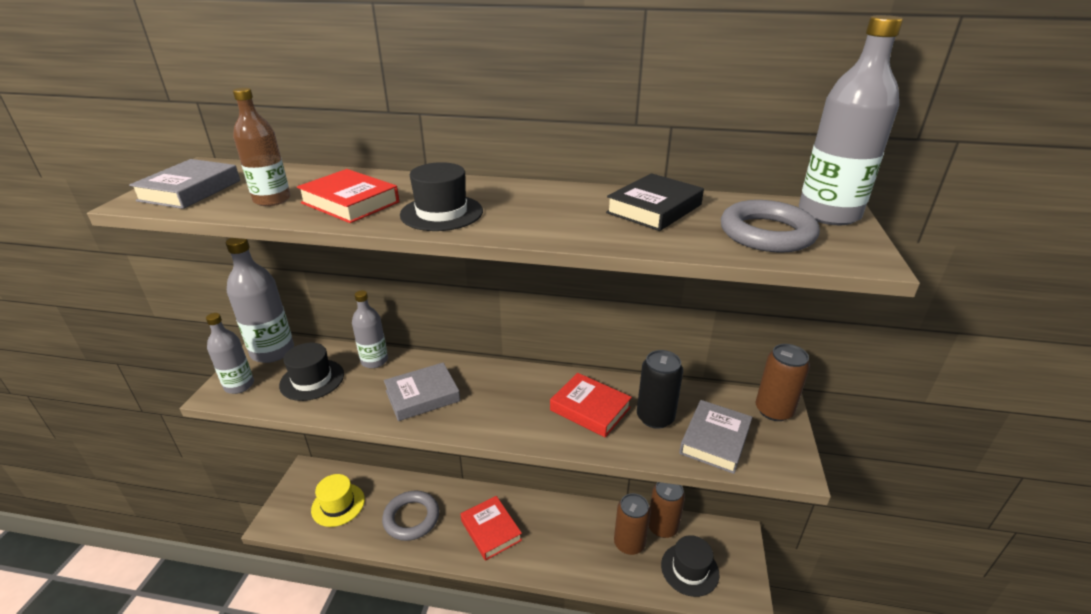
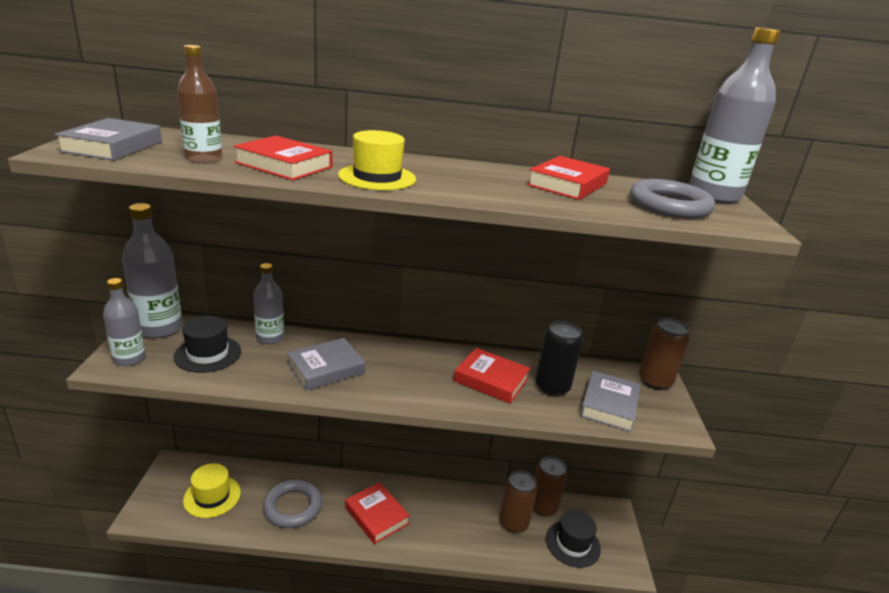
camera: 10 degrees left, 5 degrees down
(441, 213) = (377, 177): black hat -> yellow hat
(654, 209) = (567, 184): black book -> red book

